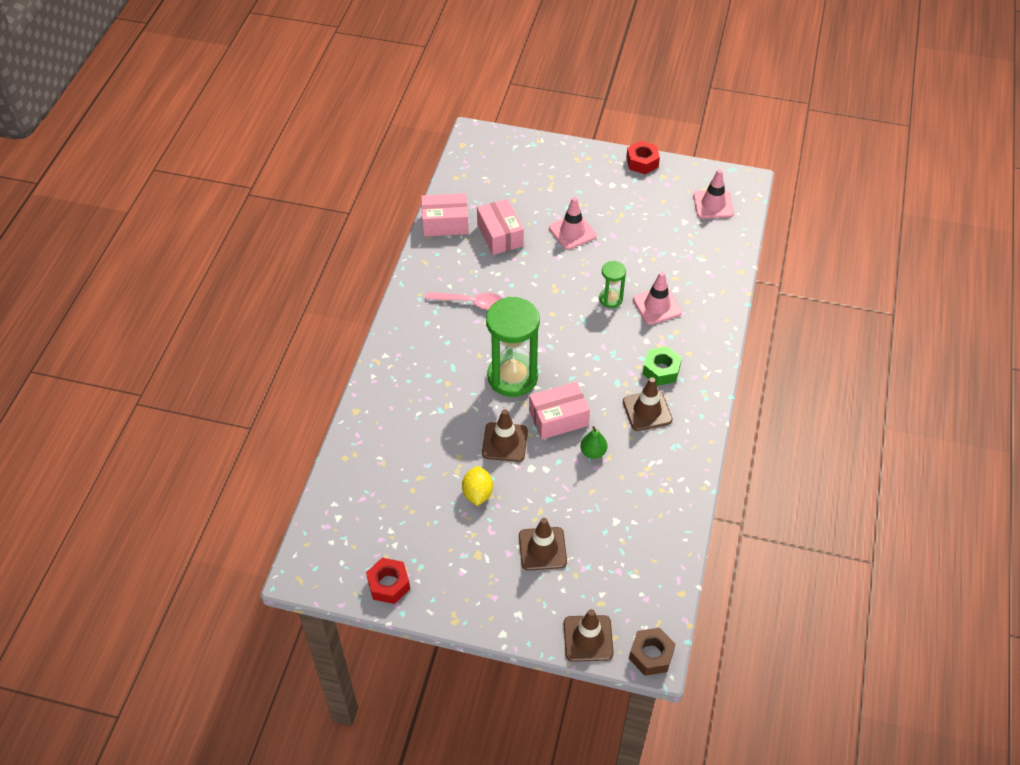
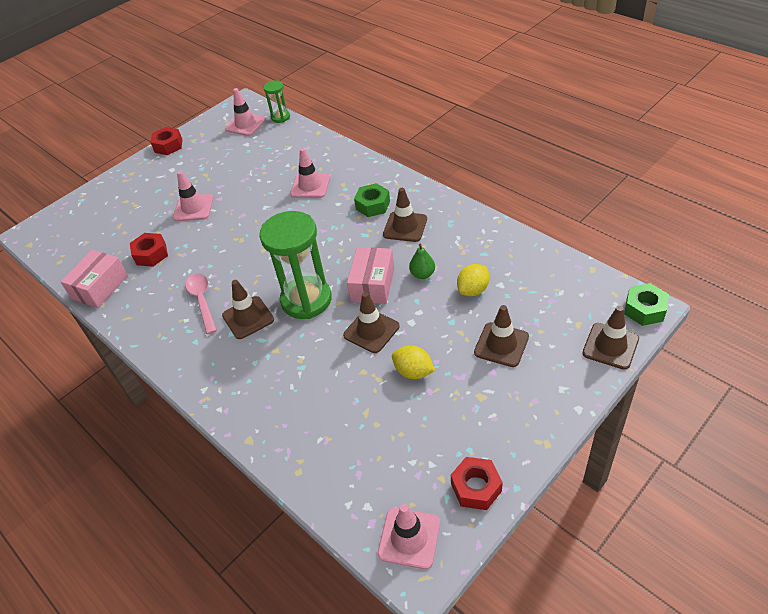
camera: 55 degrees left, 5 degrees down
(325, 556) = (409, 538): none -> pink traffic cone
(470, 302) = (202, 301): pink spoon -> pink spoon turned 60 degrees counterclockwise
(470, 345) = (248, 318): none -> brown traffic cone
(500, 235) = (151, 254): pink box -> red nut
(596, 501) = (473, 290): none -> yellow lemon
(610, 299) = (280, 209): green hourglass -> green hourglass (280, 117)
(651, 655) = (644, 309): brown nut -> green nut

